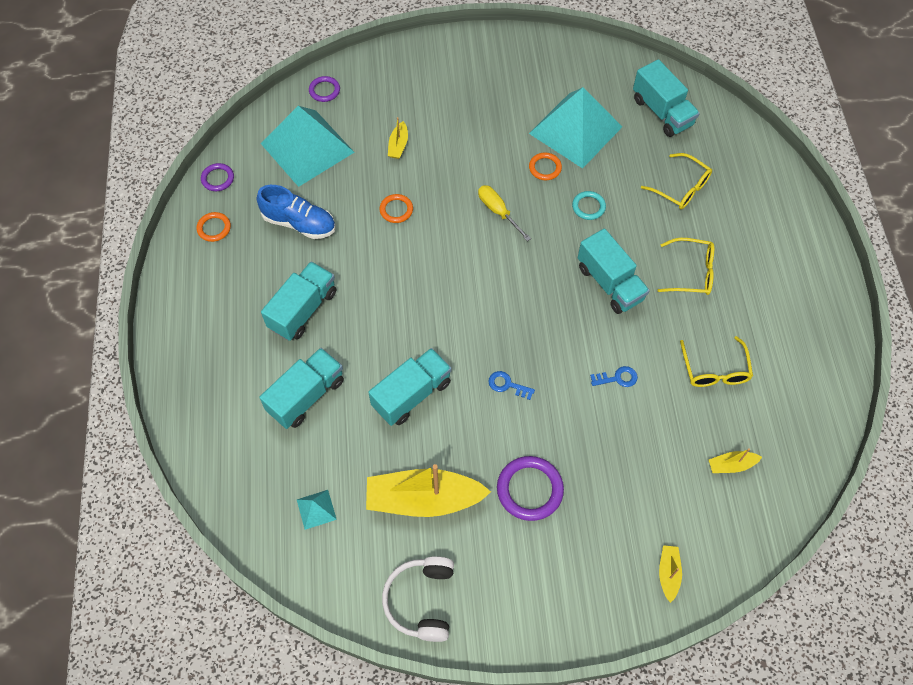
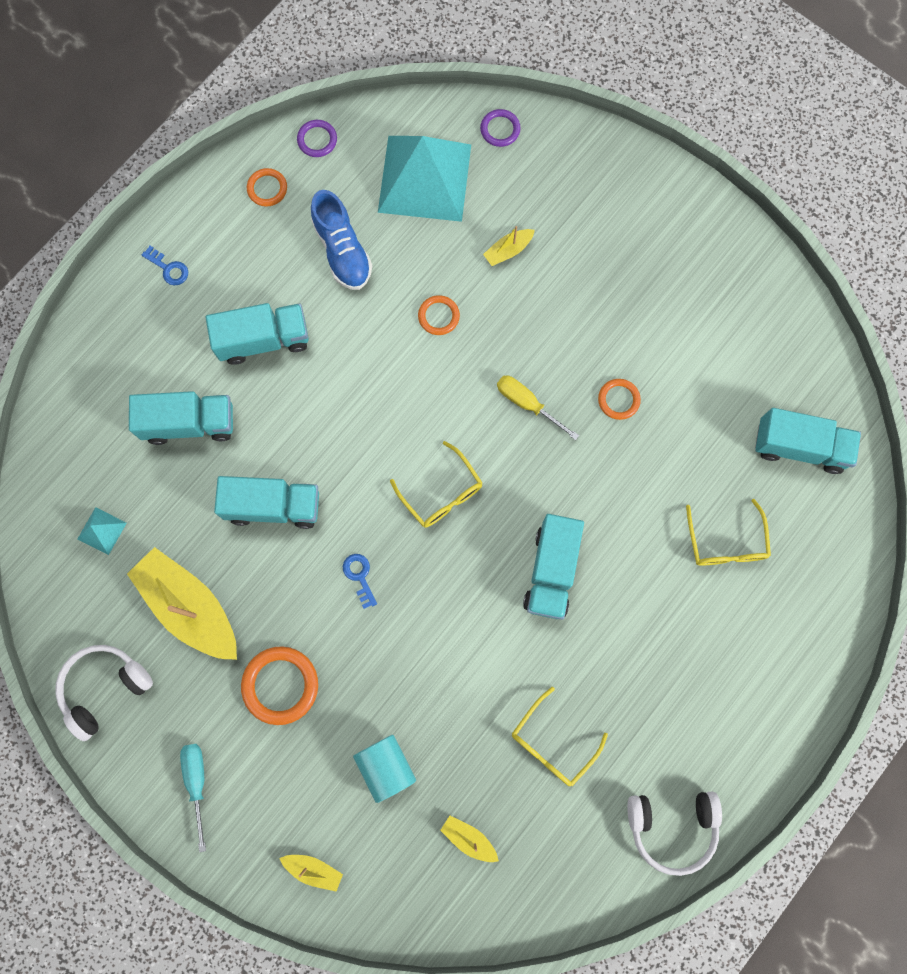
camera: 45 degrees right, 15 degrees up
(498, 211) = (527, 404): yellow screwdriver -> yellow screwdriver turned 60 degrees counterclockwise
(529, 489) = (280, 685): purple ring -> orange ring
(543, 596) = (197, 782): none -> turquoise screwdriver
(575, 130) = (692, 387): turquoise pyramid -> none
(588, 207) = (615, 478): turquoise ring -> none
(617, 378) = (459, 664): blue key -> blue key (168, 269)
(641, 473) = (386, 766): none -> turquoise cylinder
(662, 112) = (799, 447): turquoise truck -> turquoise truck turned 90 degrees counterclockwise
(668, 573) = (313, 869): yellow boat -> yellow boat turned 60 degrees clockwise
(691, 272) = (637, 633): yellow glasses -> yellow glasses (441, 492)
(823, 351) = (672, 826): none -> white headphones

